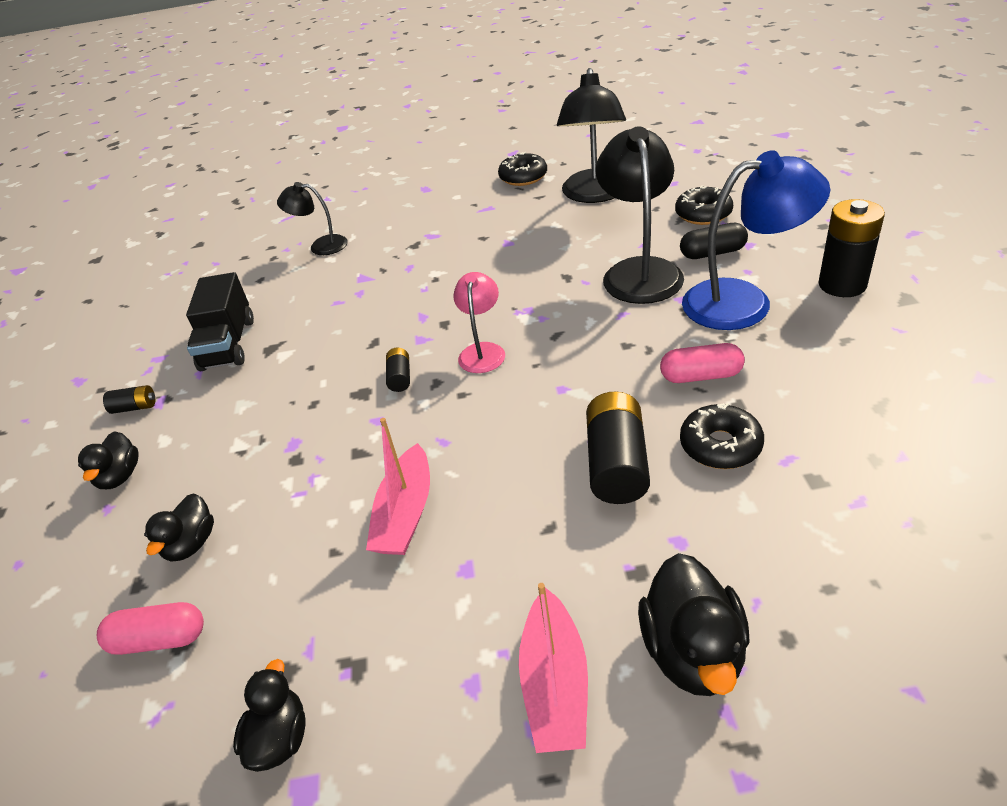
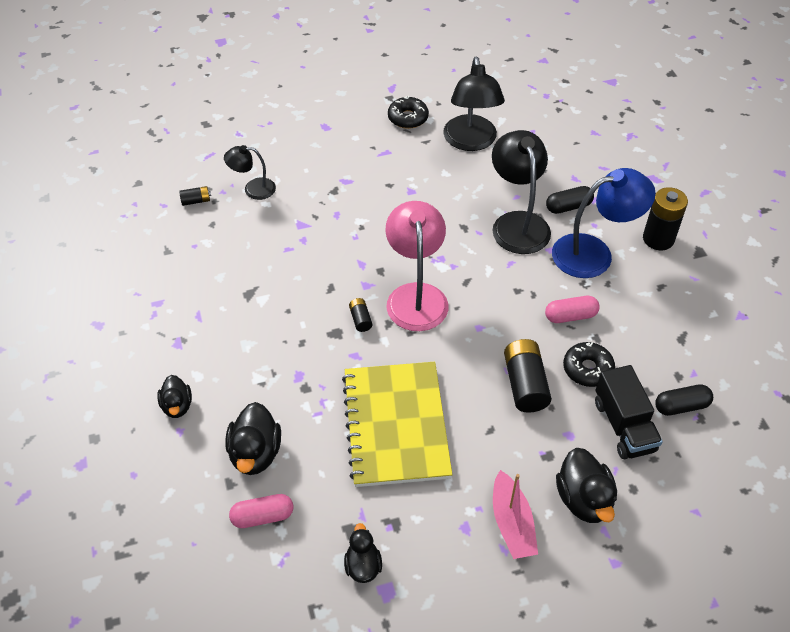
camera: 15 degrees left, 10 degrees up
(135, 407) = (160, 348): black battery -> black battery (196, 201)
(191, 544) = (255, 453): black duck -> black duck, size x1.57
(228, 344) = (212, 289): black truck -> black truck (624, 426)
(405, 514) = (396, 425): pink boat -> yellow notebook
(483, 351) = (416, 296): pink lamp -> pink lamp, size x1.81
(703, 214) = (558, 167): black donut -> none
(880, 505) = (681, 406): none -> black capsule

